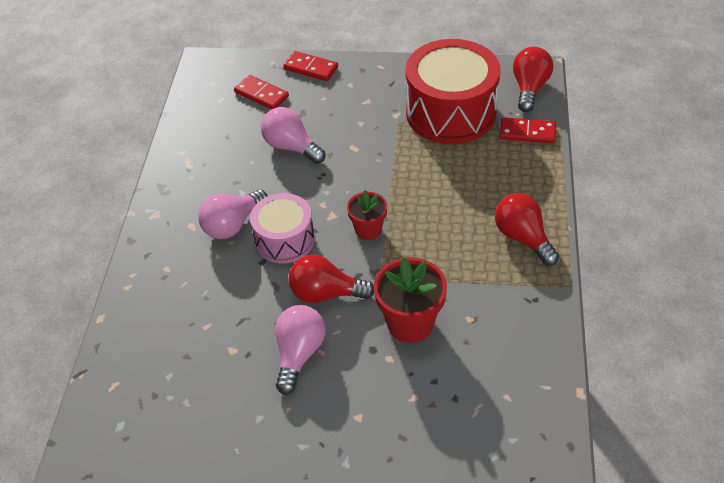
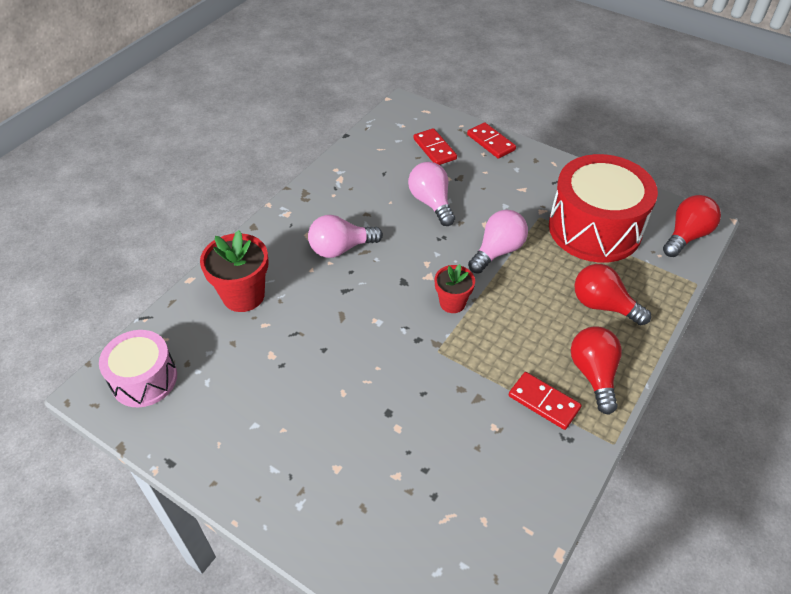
camera: 25 degrees right, 0 degrees up
(284, 240) = (375, 280): pink drum -> pink drum (144, 379)
(299, 354) = (323, 385): pink light bulb -> pink light bulb (497, 251)
(326, 293) = (380, 343): red light bulb -> red light bulb (603, 305)
(410, 323) = (437, 405): red flower pot -> red flower pot (243, 295)
(527, 132) = (658, 276): red domino -> red domino (544, 402)

